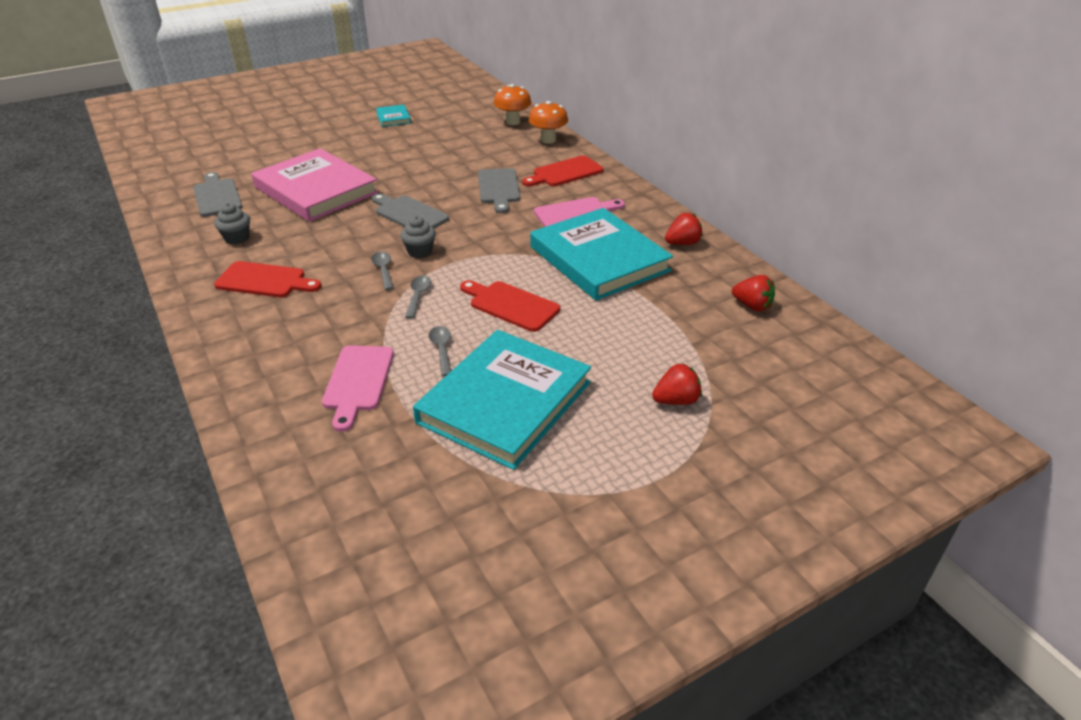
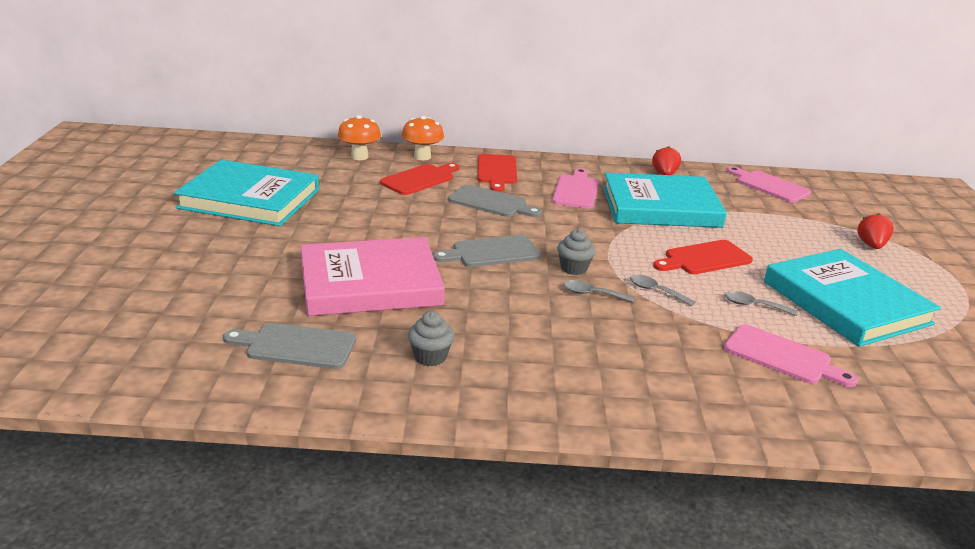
camera: 60 degrees left, 10 degrees down
(265, 281) = (552, 361): red cutting board -> red cutting board (420, 179)
(393, 118) = (250, 199): turquoise book -> turquoise book, size x2.37
(752, 306) = (769, 186): red strawberry -> pink cutting board

